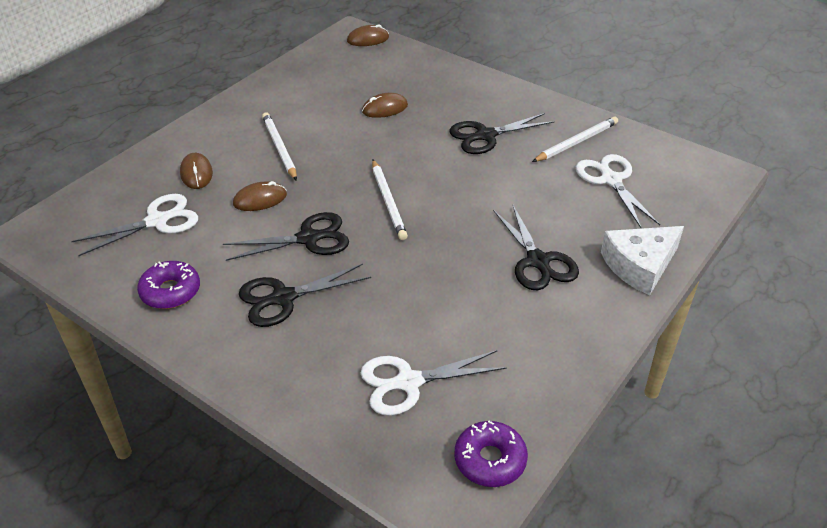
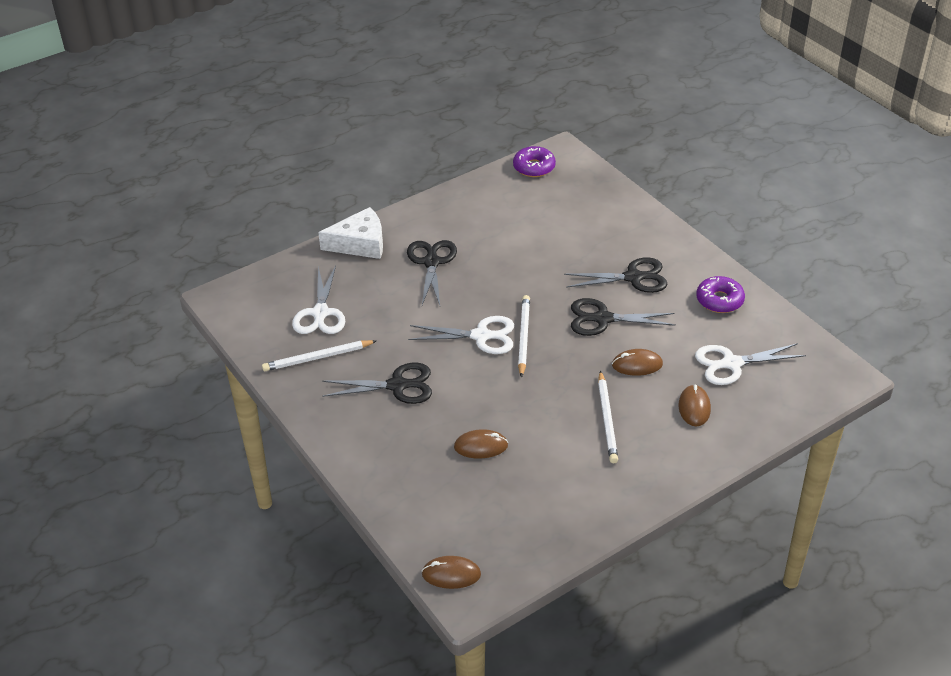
camera: 160 degrees left, 0 degrees up
(409, 382) = (563, 210): white scissors -> white scissors (481, 336)

